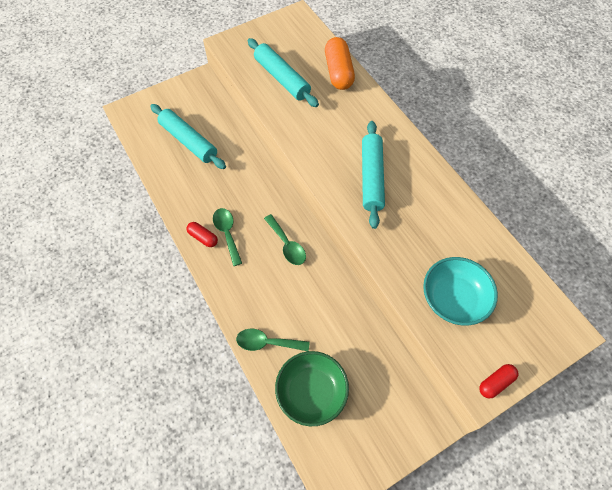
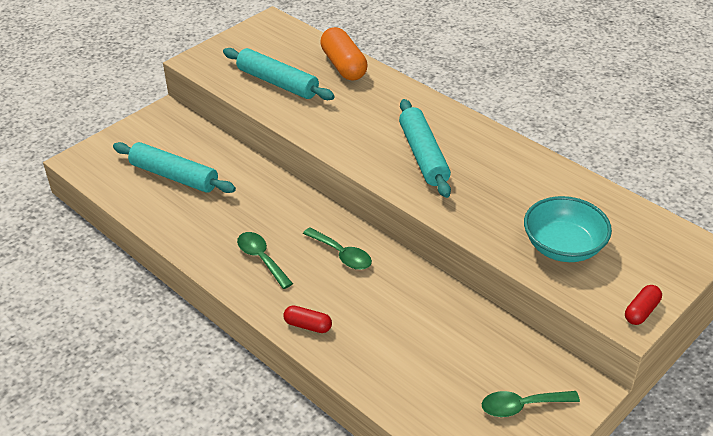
camera: 15 degrees left, 20 degrees down
(203, 237) = (231, 269): red capsule -> red capsule (308, 325)
(267, 342) = (356, 357): green spoon -> green spoon (521, 406)
(311, 392) = (431, 393): green bowl -> none

